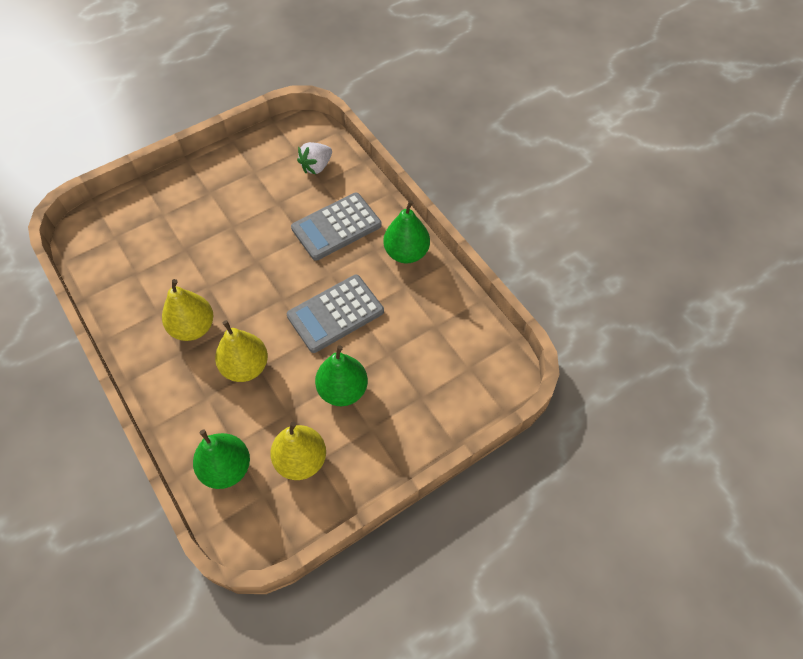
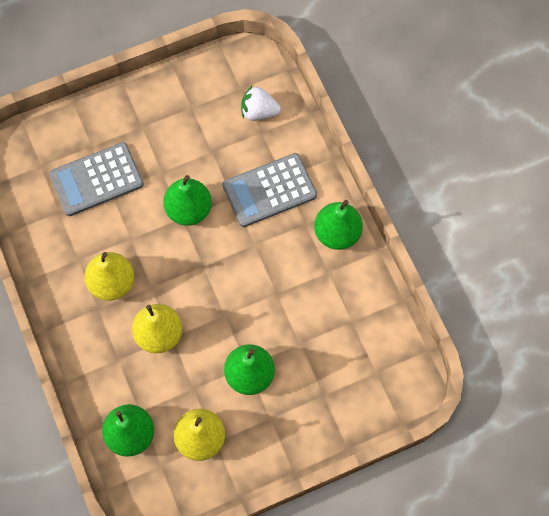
camera: 10 degrees right, 10 degrees up
(262, 253) = (189, 210): none -> green pear
(316, 166) = (259, 112): white strawberry -> white strawberry turned 45 degrees clockwise
(335, 314) = (254, 291): grey calculator -> grey calculator (96, 179)

